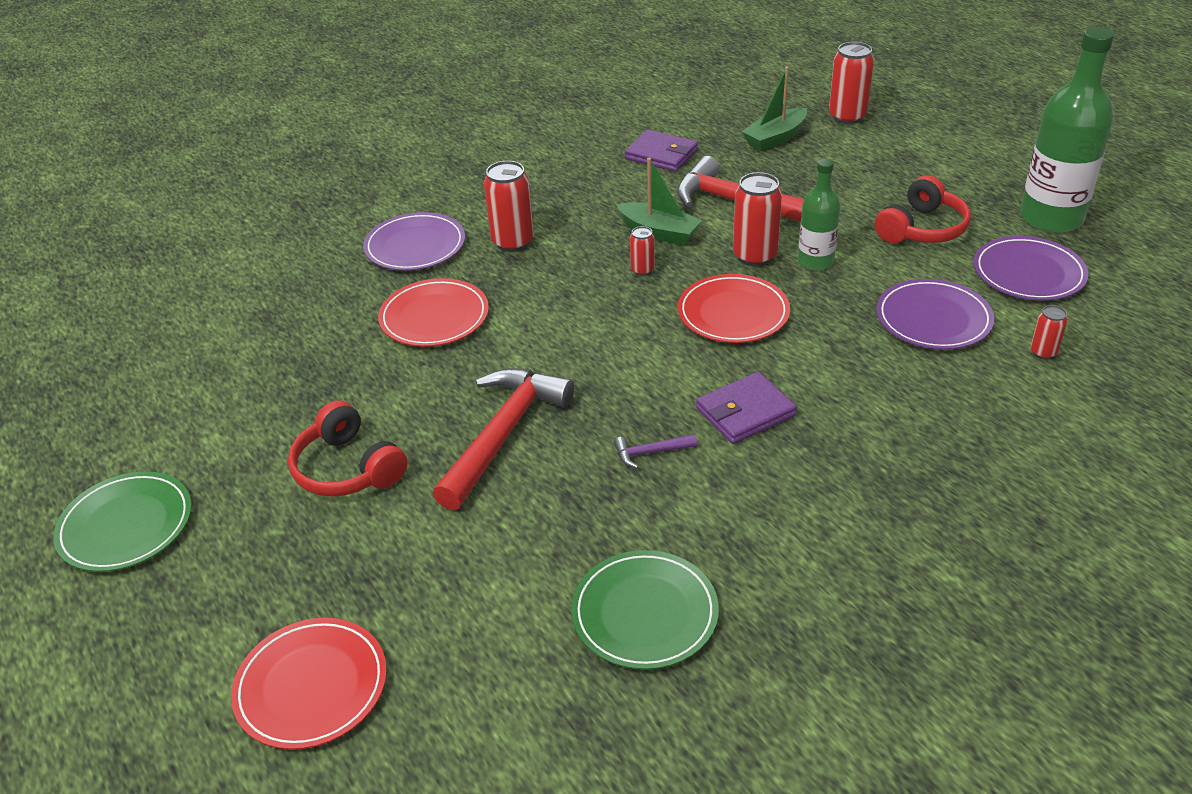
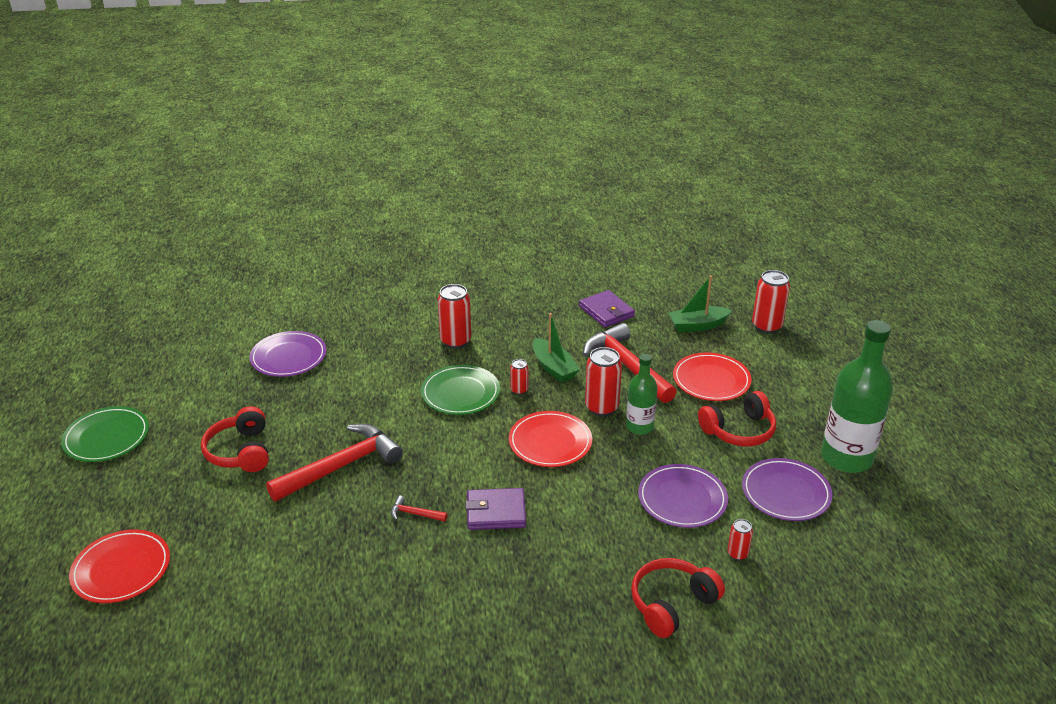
camera: 25 degrees right, 5 degrees down
(415, 246) = (395, 323): purple plate -> purple plate (288, 357)
(434, 317) = (366, 375): red plate -> red plate (711, 380)
(645, 613) = (323, 610): green plate -> green plate (460, 393)
(650, 452) = (414, 514): purple hammer -> red hammer
(1030, 431) = (672, 604): none -> red headphones

